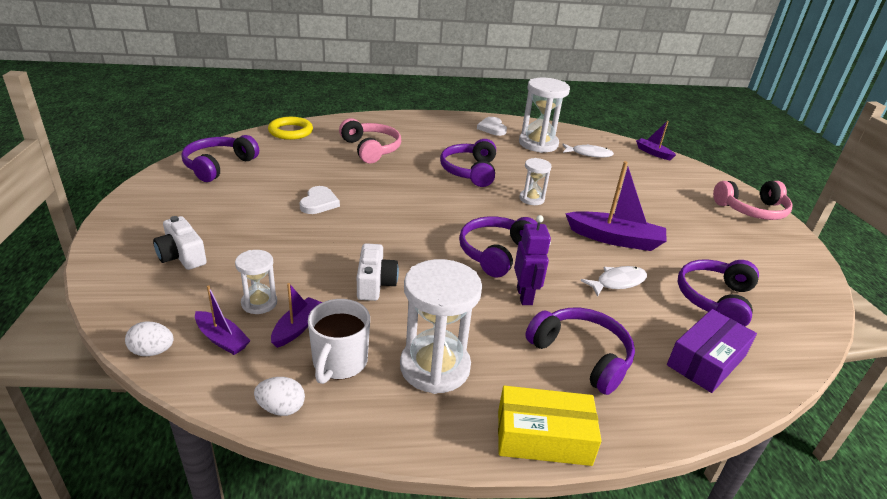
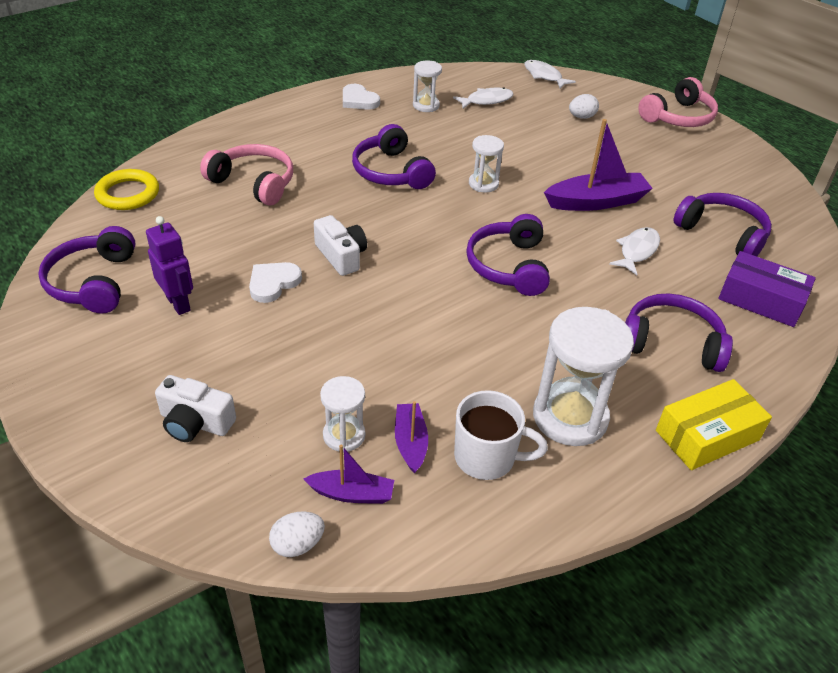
camera: 30 degrees left, 10 degrees up
(281, 408) = (483, 530): white egg -> white egg (581, 117)
(319, 203) = (273, 283): white heart -> white heart turned 120 degrees counterclockwise
(339, 363) = (486, 457): white mug -> white mug turned 60 degrees counterclockwise
(375, 283) = (433, 356): white camera -> white camera (341, 256)
(525, 296) = (576, 304): purple robot -> purple robot (178, 303)
(538, 144) = (426, 105): white hourglass -> white hourglass, size x0.54
(653, 153) = (544, 76): purple boat -> white fish
(706, 360) = (761, 300): purple box -> purple box turned 75 degrees counterclockwise
(715, 299) = (722, 234): purple headphones -> purple headphones turned 135 degrees clockwise

